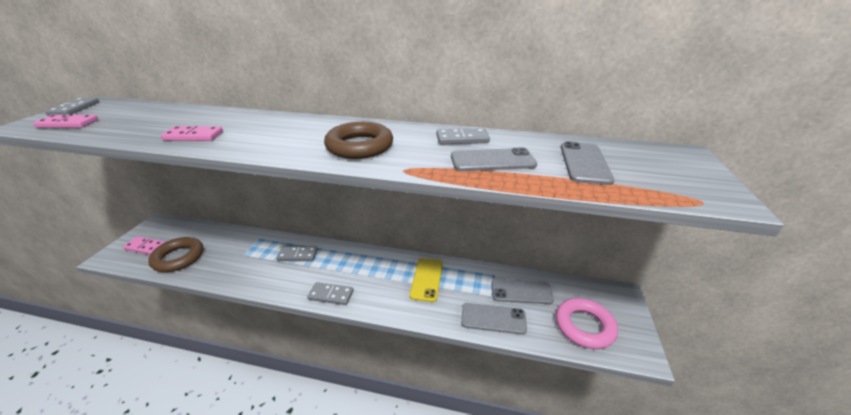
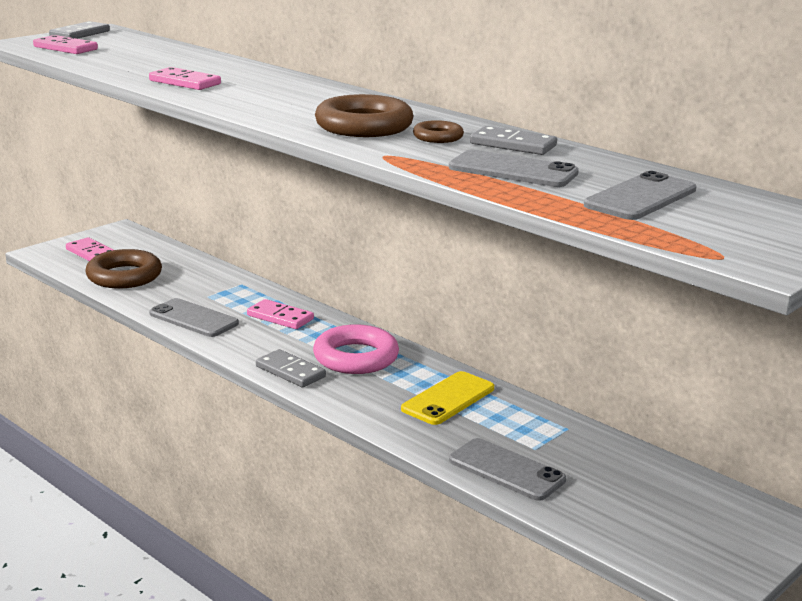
camera: 30 degrees right, 10 degrees down
(298, 255) = (280, 317): grey domino -> pink domino
(414, 144) = (438, 137): none -> brown ring
(521, 292) = (590, 460): grey phone -> grey phone (193, 319)
(584, 326) = (652, 528): pink ring -> pink ring (356, 357)

